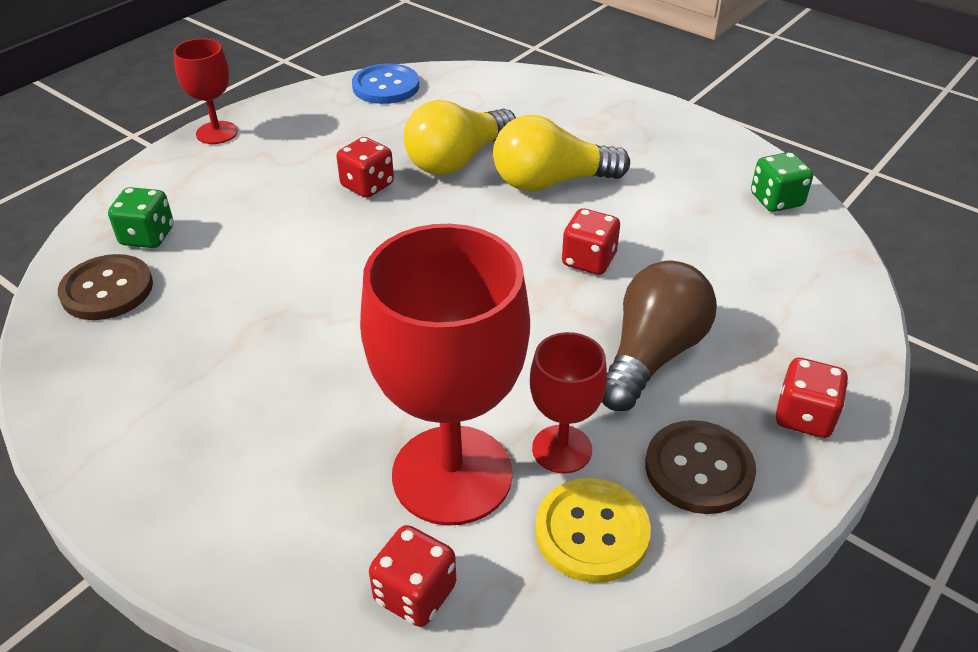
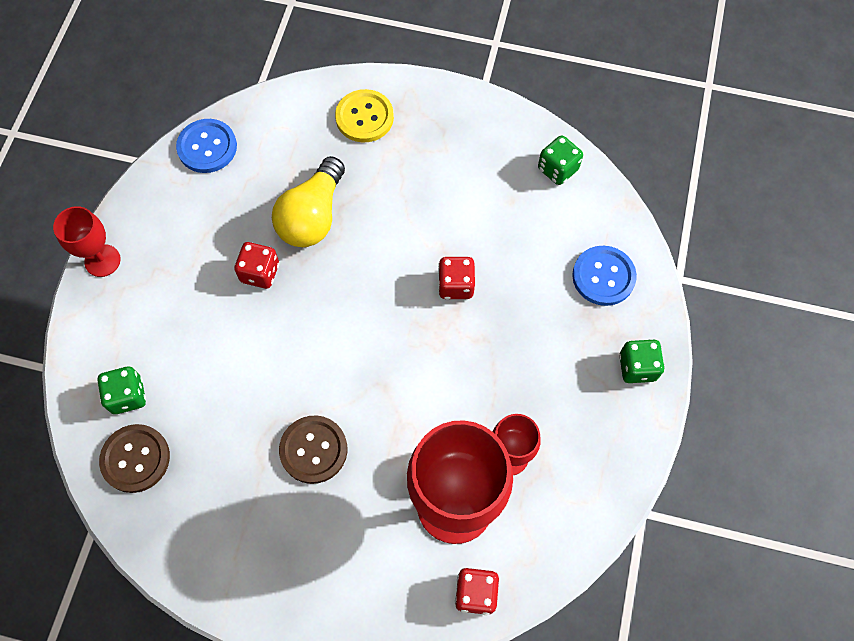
camera: 25 degrees left, 25 degrees up
(551, 182) = (394, 213): yellow light bulb -> none
(592, 532) = (551, 507): yellow button -> yellow button (364, 117)
(652, 355) = (531, 356): brown light bulb -> none
(699, 469) = (592, 435): brown button -> brown button (313, 450)
(794, 310) = (603, 276): none -> blue button
(804, 417) = (637, 367): red dice -> green dice

